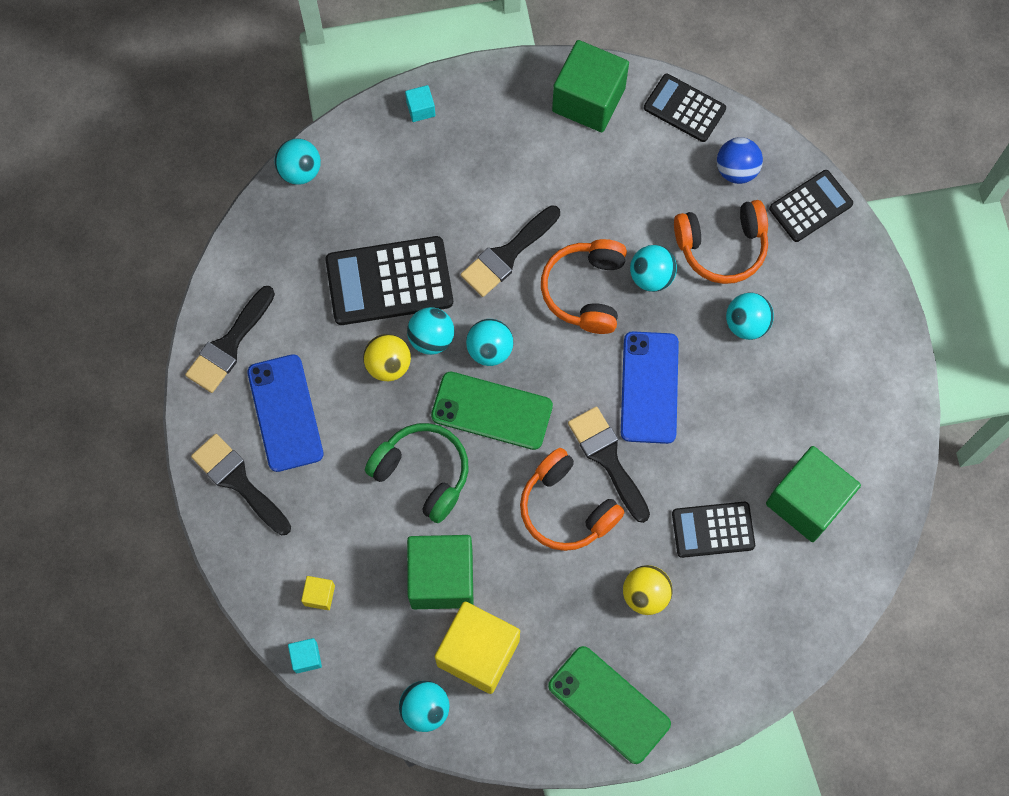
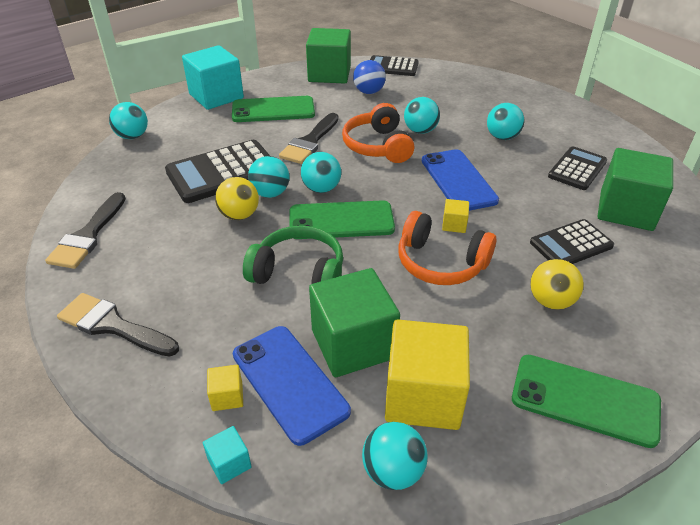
camera: 20 degrees left, 30 degrees down
(285, 413) = (152, 265): blue phone -> blue phone (289, 382)
(420, 109) = (216, 96): turquoise cube -> turquoise cube, size x2.36
(484, 167) = (273, 110): none -> green phone
(607, 458) = (454, 225): black brush -> yellow cube
(722, 247) = (458, 110): orange headphones -> none
(736, 170) = (442, 81): blue ball -> blue ball (369, 92)
(810, 206) = (500, 85): black calculator -> black calculator (577, 169)

